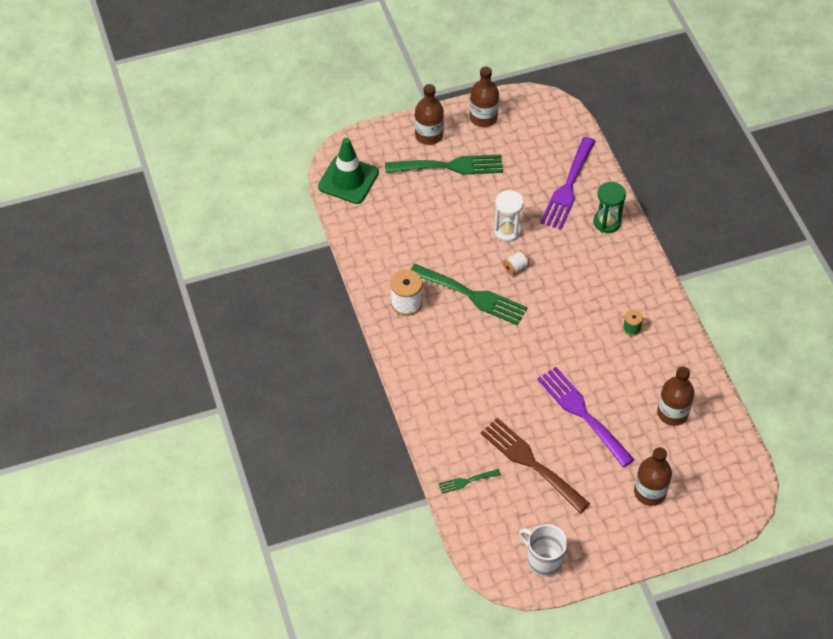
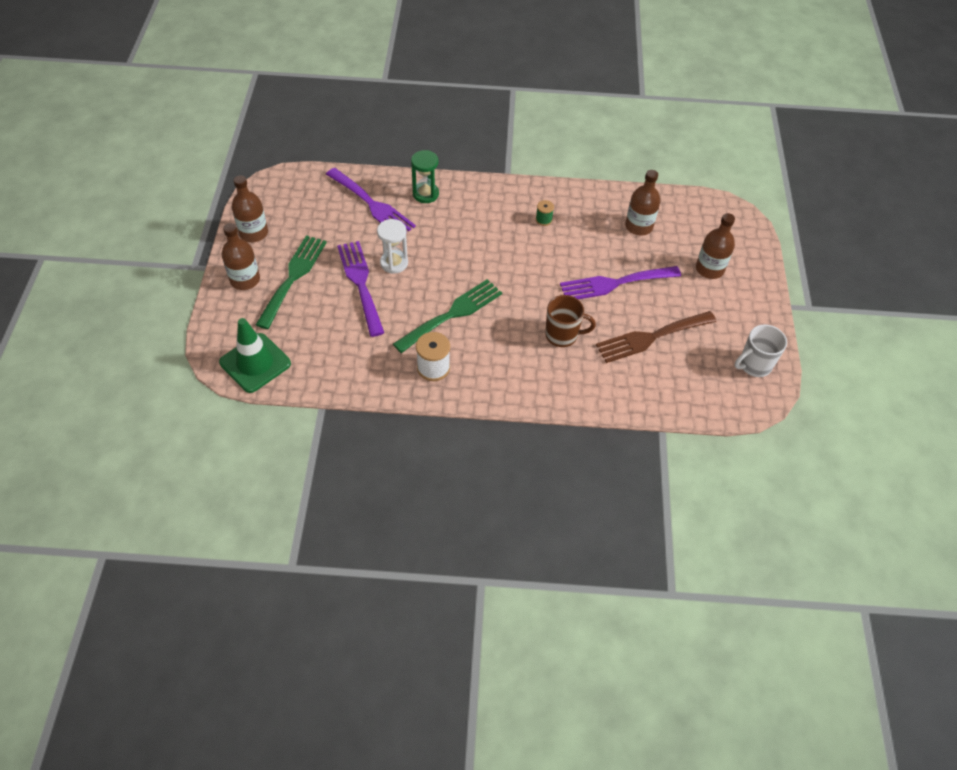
camera: 70 degrees left, 0 degrees up
(466, 481) = (653, 391): green fork -> none
(470, 216) = (360, 283): none -> purple fork
(494, 389) = (562, 335): none -> brown mug
(515, 267) = (438, 272): white spool -> none

